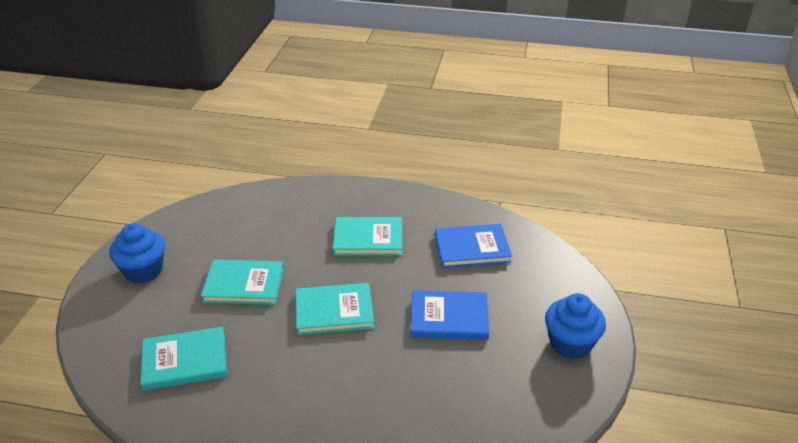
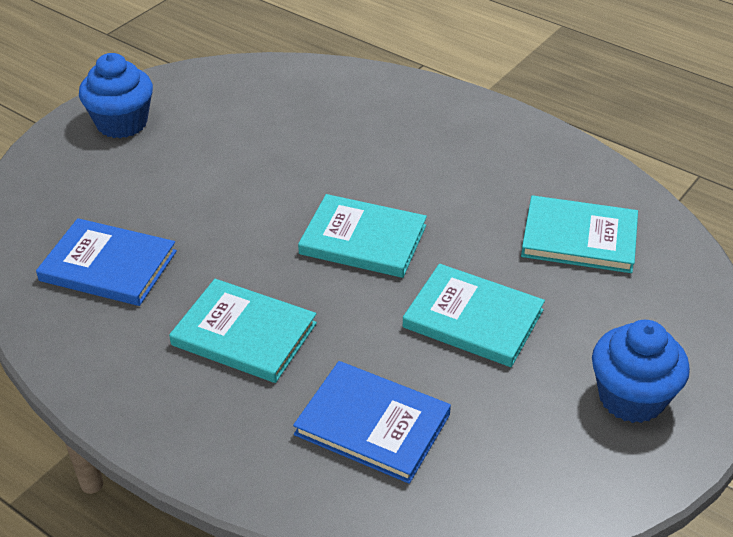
camera: 155 degrees left, 5 degrees up
(449, 318) = (226, 188): blue book -> blue book (372, 424)

